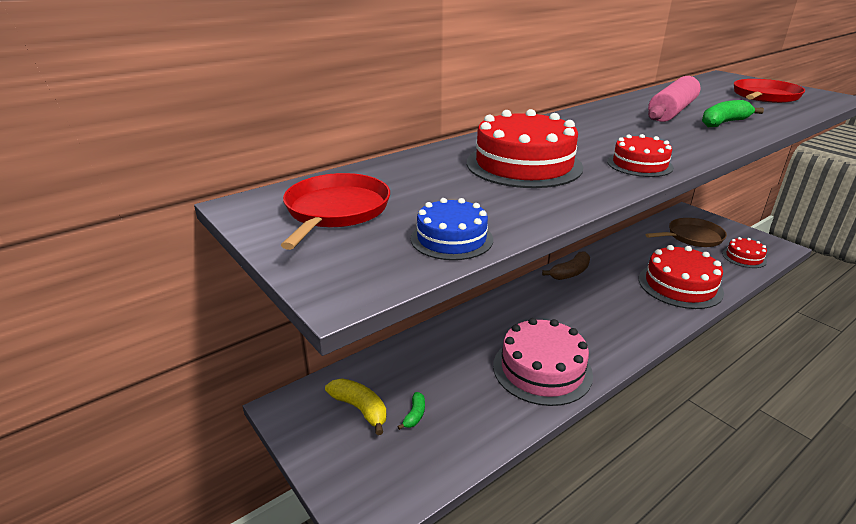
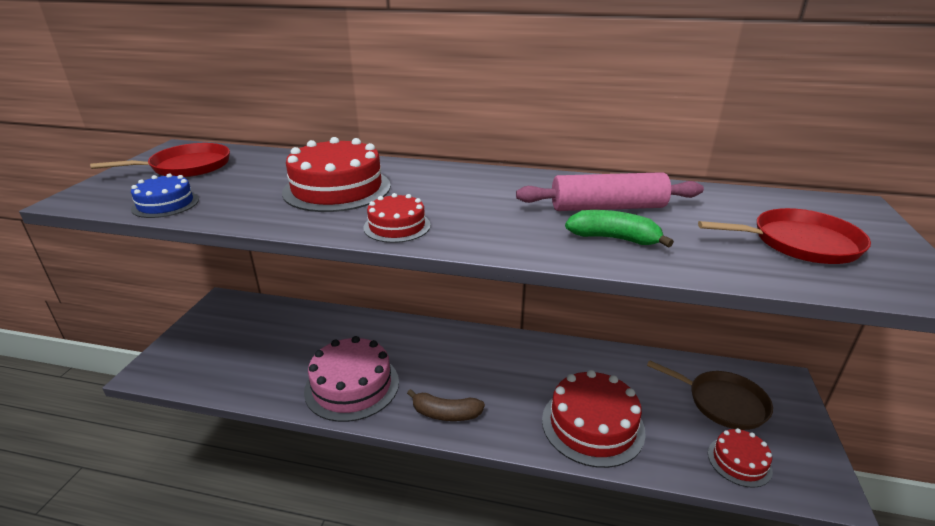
camera: 50 degrees right, 0 degrees up
(360, 409) = (240, 326): yellow banana -> none
(414, 415) = (250, 350): green banana -> none
(570, 273) = (519, 346): brown banana -> brown banana (445, 414)

